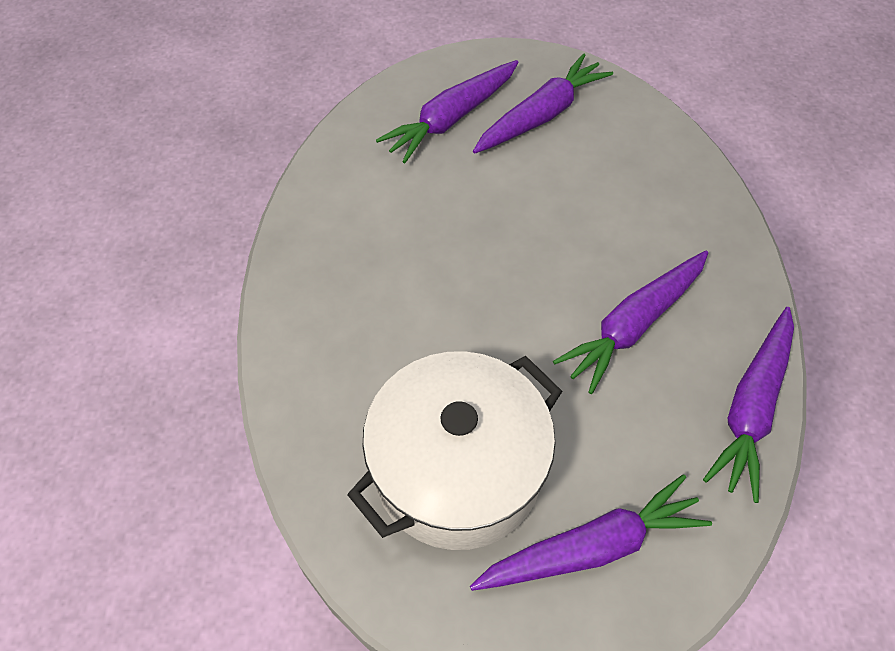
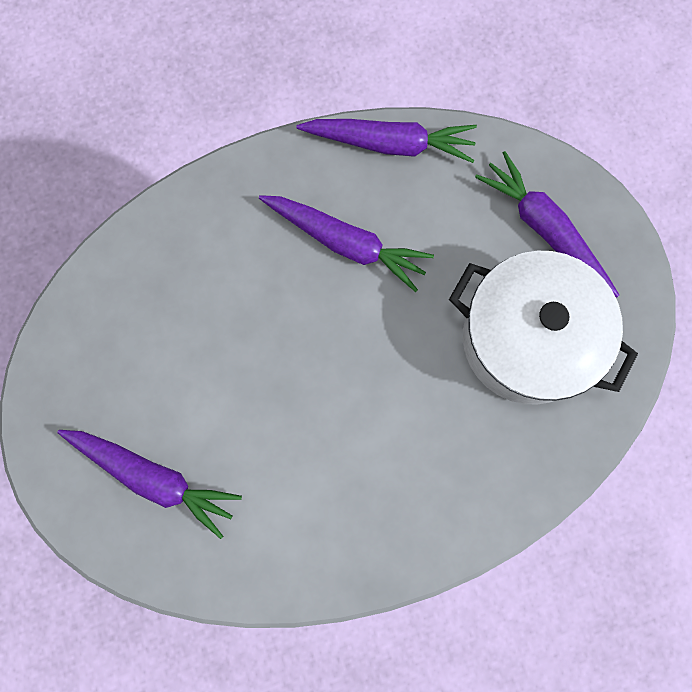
camera: 110 degrees left, 20 degrees up
(541, 115) = (121, 388): purple carrot -> none

